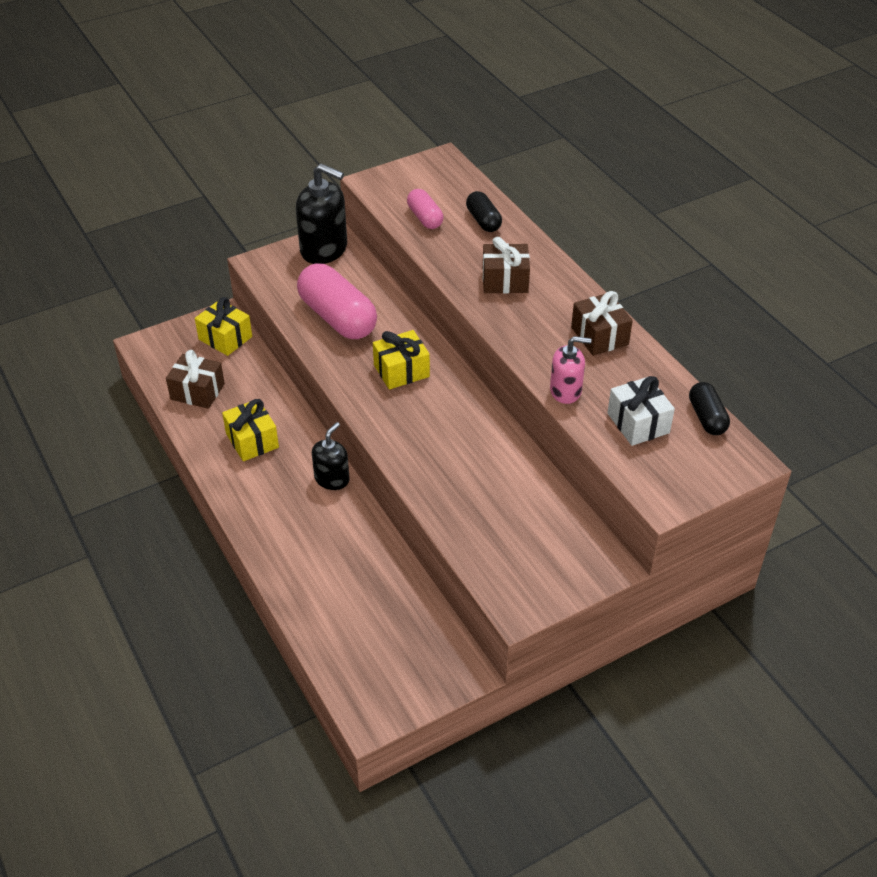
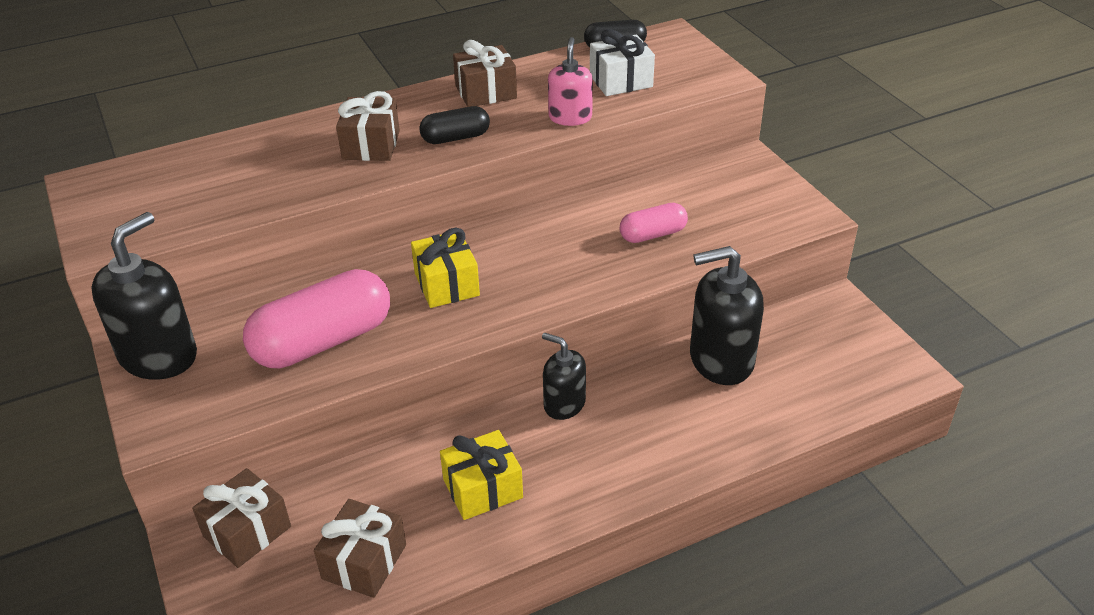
camera: 85 degrees left, 5 degrees down
(225, 338) = (247, 531): yellow gift -> brown gift
(383, 577) = (721, 360): none -> black soap dispenser
(425, 218) = (214, 200): pink capsule -> pink capsule (652, 234)
(483, 221) = (244, 155): black capsule -> black capsule (456, 138)

